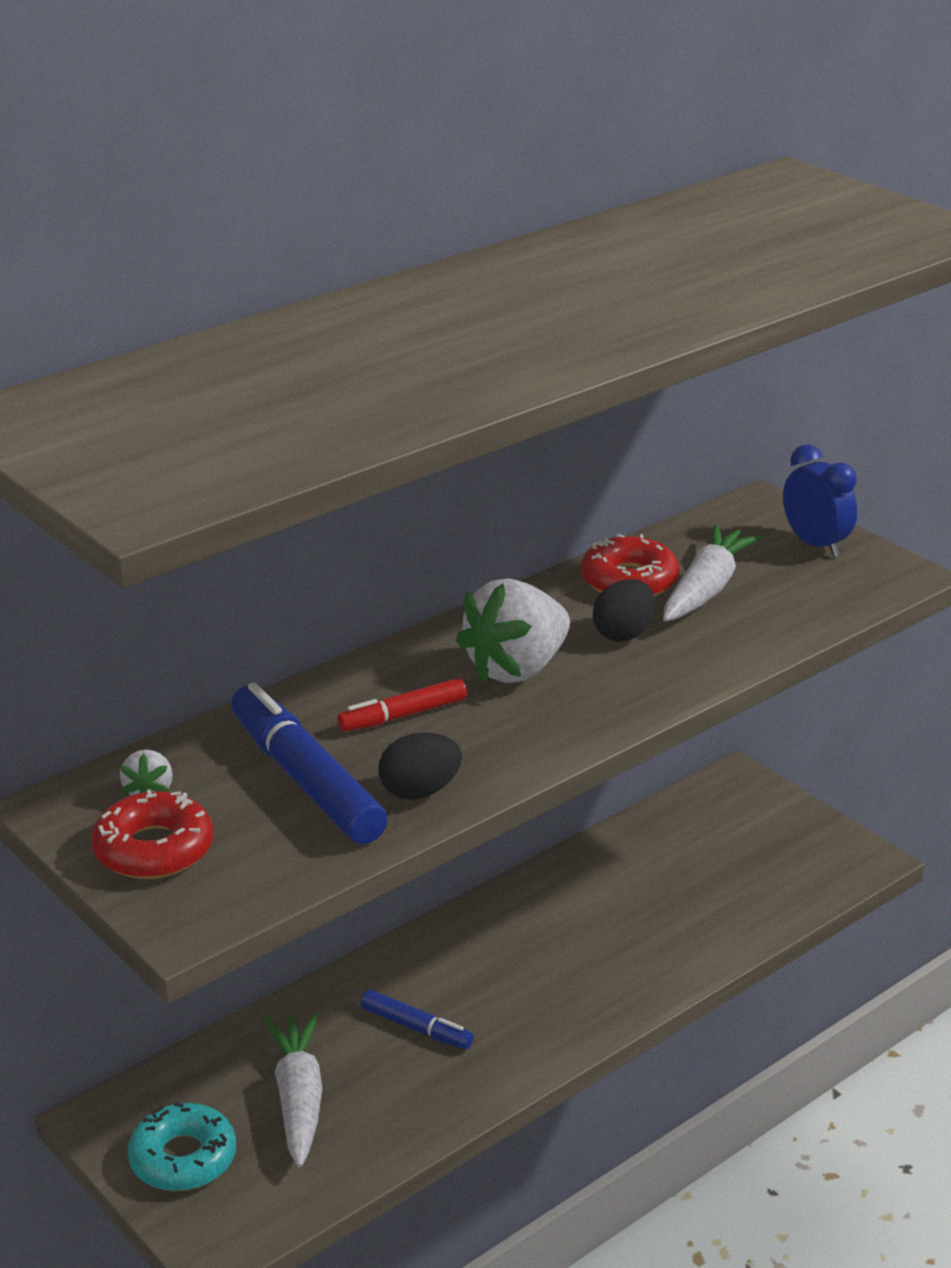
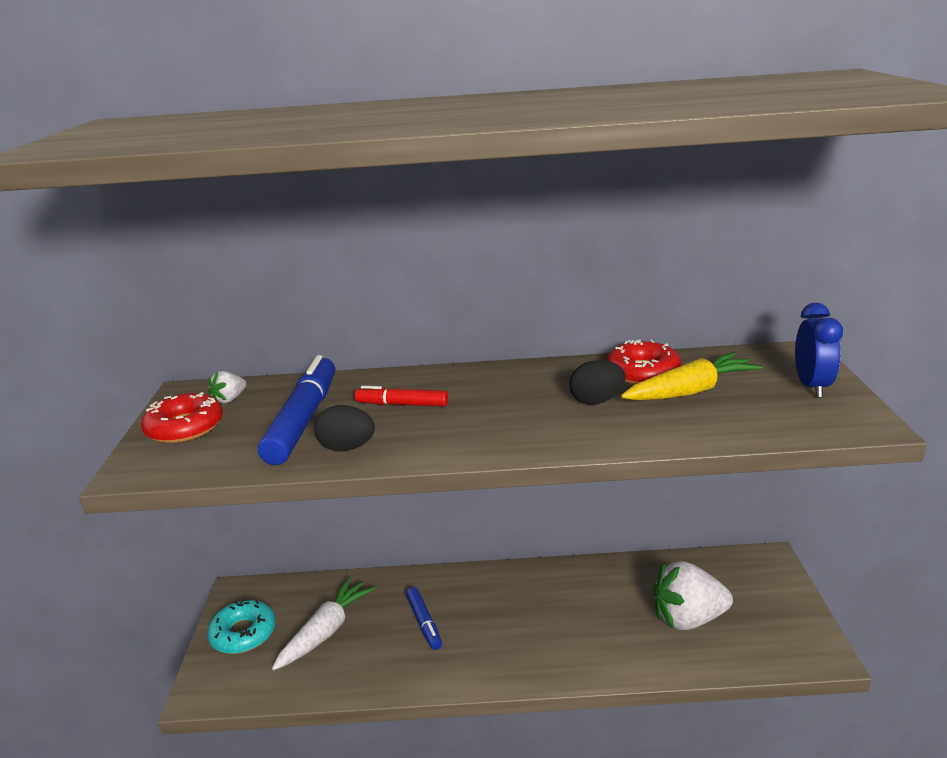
camera: 40 degrees right, 5 degrees down
(516, 669) = (502, 400): white strawberry -> white strawberry (688, 619)
(706, 589) = (690, 391): white carrot -> yellow carrot

